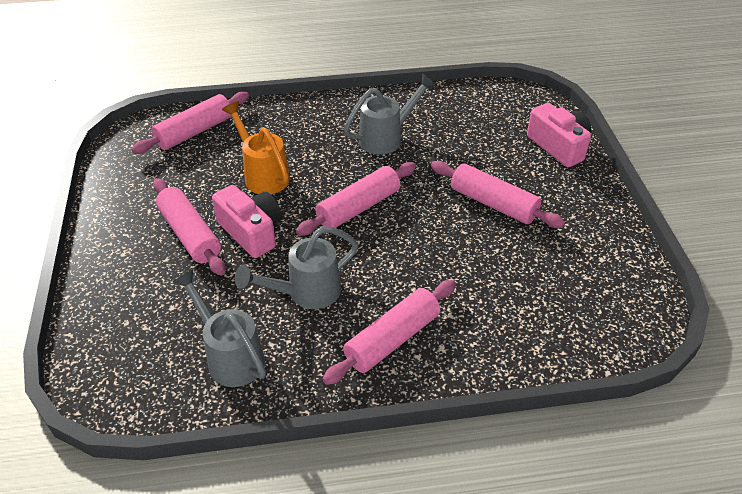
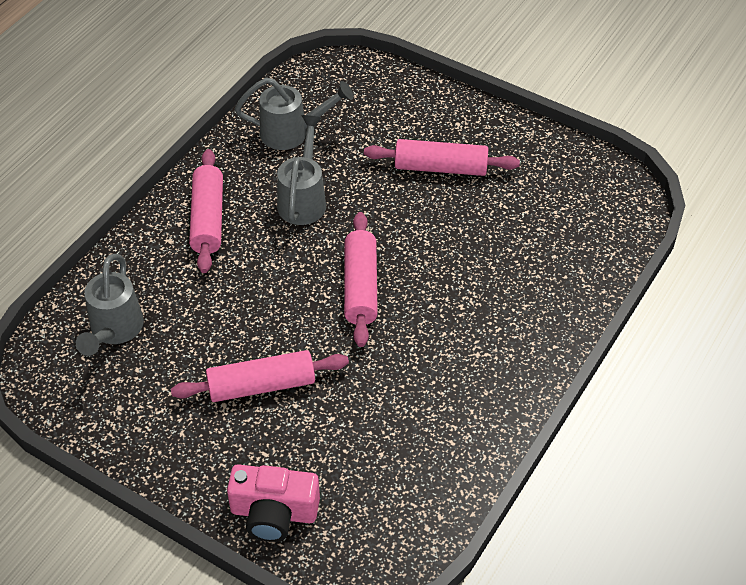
camera: 130 degrees right, 5 degrees up
(195, 132) = (590, 235): pink rolling pin -> none
(251, 232) = (404, 204): pink camera -> none
(262, 174) = (474, 249): orange watering can -> none
(387, 138) = (437, 374): grey watering can -> grey watering can (114, 331)

